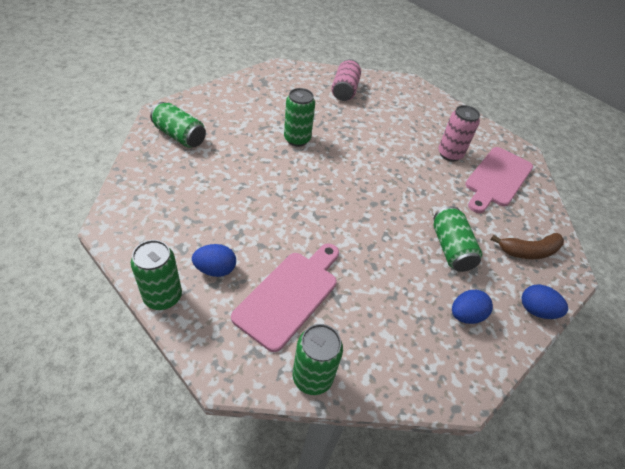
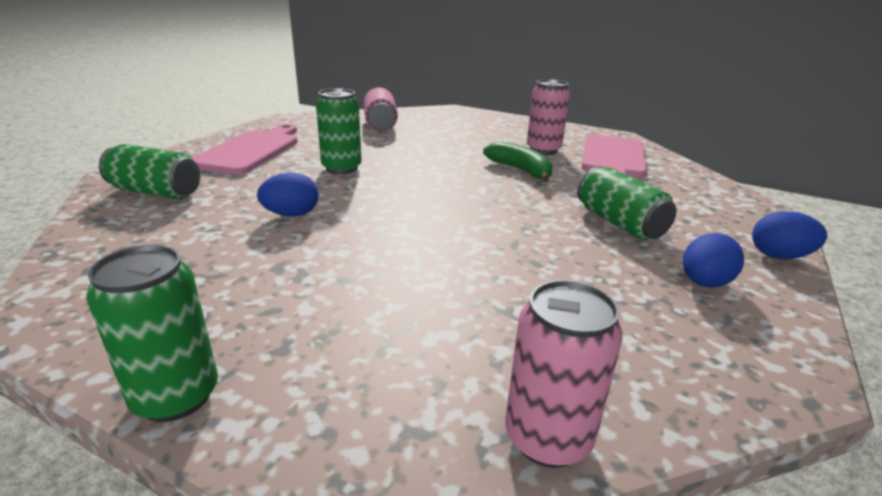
camera: 15 degrees left, 20 degrees down
(215, 269) = (275, 328): blue egg -> blue egg (291, 214)
(289, 295) = (428, 328): pink cutting board -> pink cutting board (250, 150)
(312, 377) = (547, 438): green can -> pink can
(418, 174) = (521, 170): none -> green banana
(528, 251) = (709, 206): brown banana -> none

